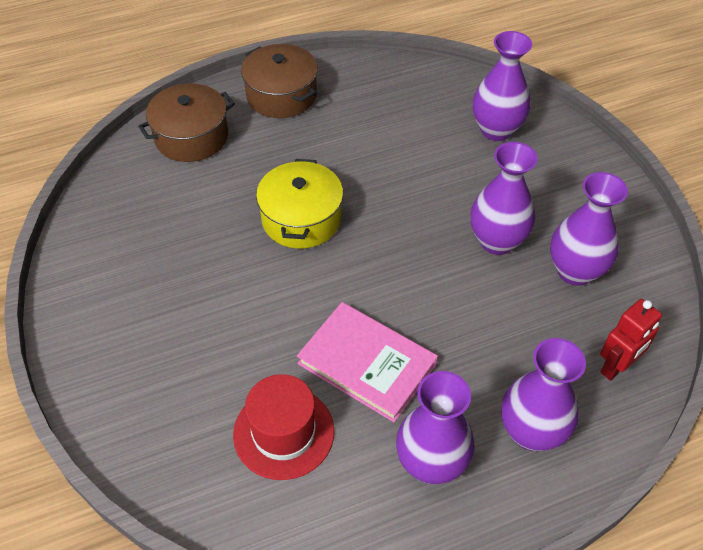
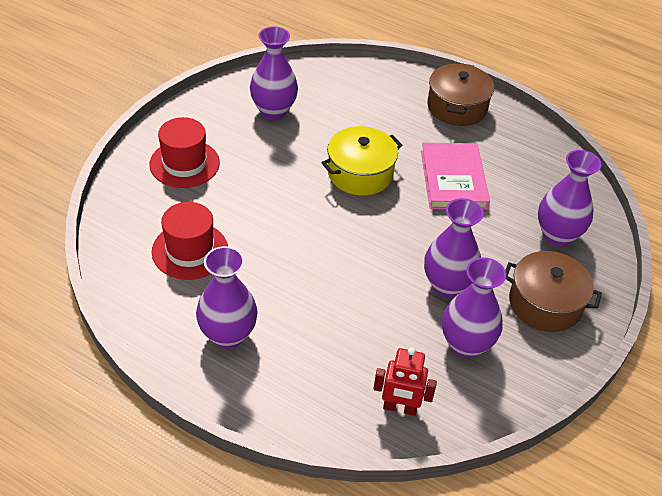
camera: 50 degrees right, 5 degrees down
(146, 363) = (184, 163): none -> red hat
(191, 137) = (372, 86): brown pot -> brown pot (545, 303)
(367, 364) = (275, 265): pink book -> pink book (453, 179)
(531, 432) = (297, 379): purple vase -> purple vase (273, 111)

